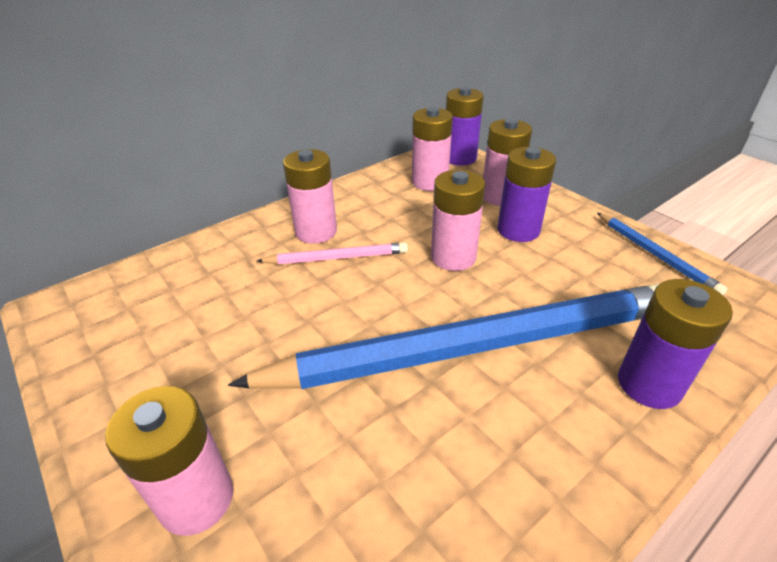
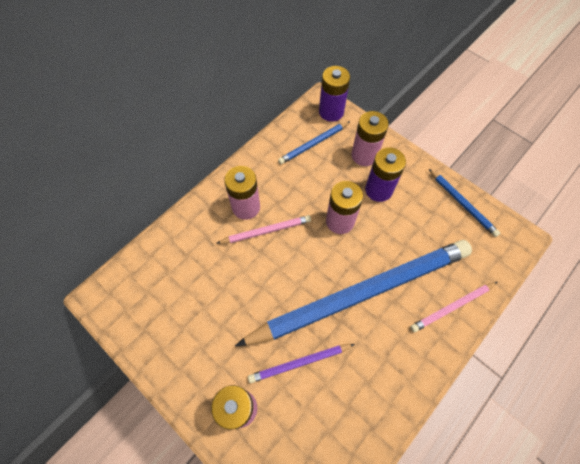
camera: 10 degrees left, 25 degrees up
(340, 436) = (300, 363): none -> purple pencil
(429, 182) = (313, 144): pink battery -> blue pencil
(649, 384) = (452, 307): purple battery -> pink pencil

